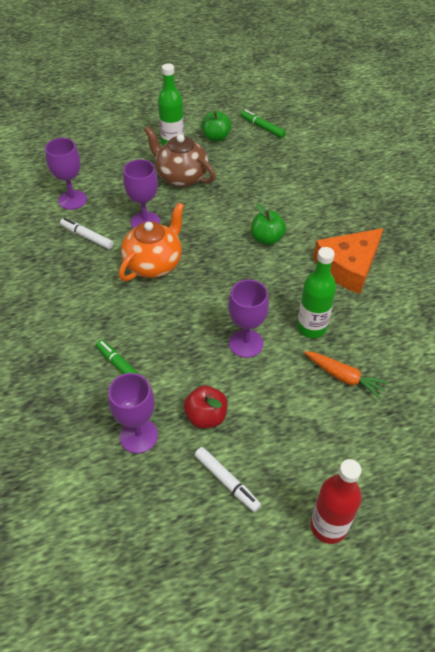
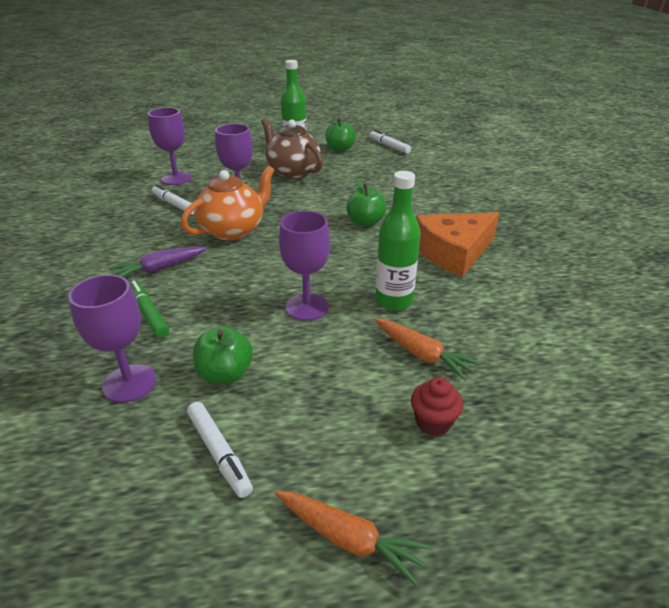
camera: 10 degrees right, 15 degrees down
(109, 318) = (159, 268): none -> purple carrot
(206, 416) = (225, 374): red apple -> green apple
(262, 127) = (389, 146): green marker -> white marker
(328, 526) = (349, 539): red bottle -> orange carrot
(363, 434) = (433, 422): none -> red cupcake

